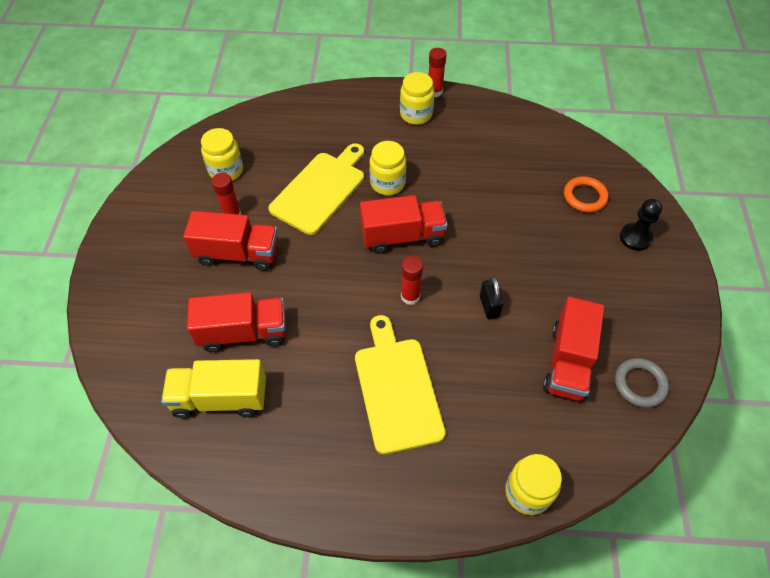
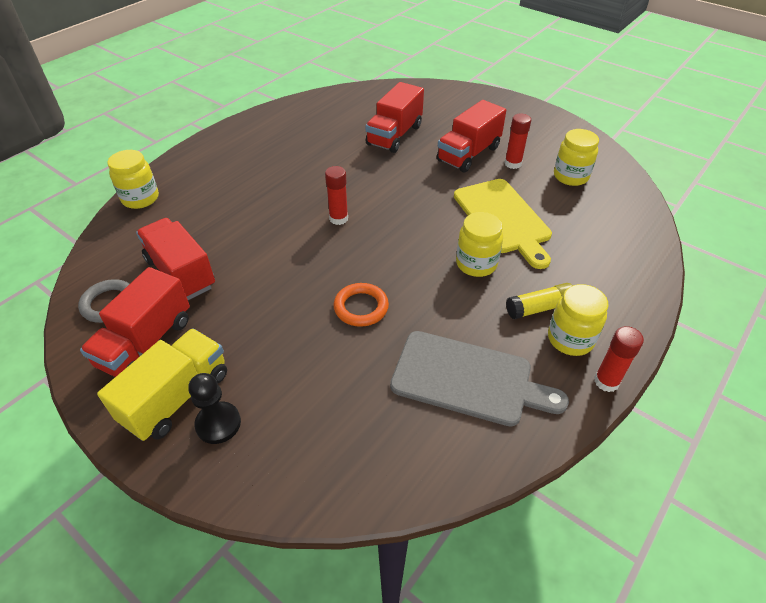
camera: 125 degrees right, 10 degrees down
(220, 398) = (356, 114): yellow truck -> yellow truck (176, 397)
(396, 389) = (276, 178): yellow cutting board -> none
(402, 136) = (539, 308): none -> yellow glue stick
(402, 236) = (402, 243): red truck -> red truck (146, 343)
(489, 306) = (279, 257): black padlock -> none
(490, 145) = (468, 379): none -> grey cutting board
(584, 197) = (314, 418): orange ring -> orange ring (361, 307)

